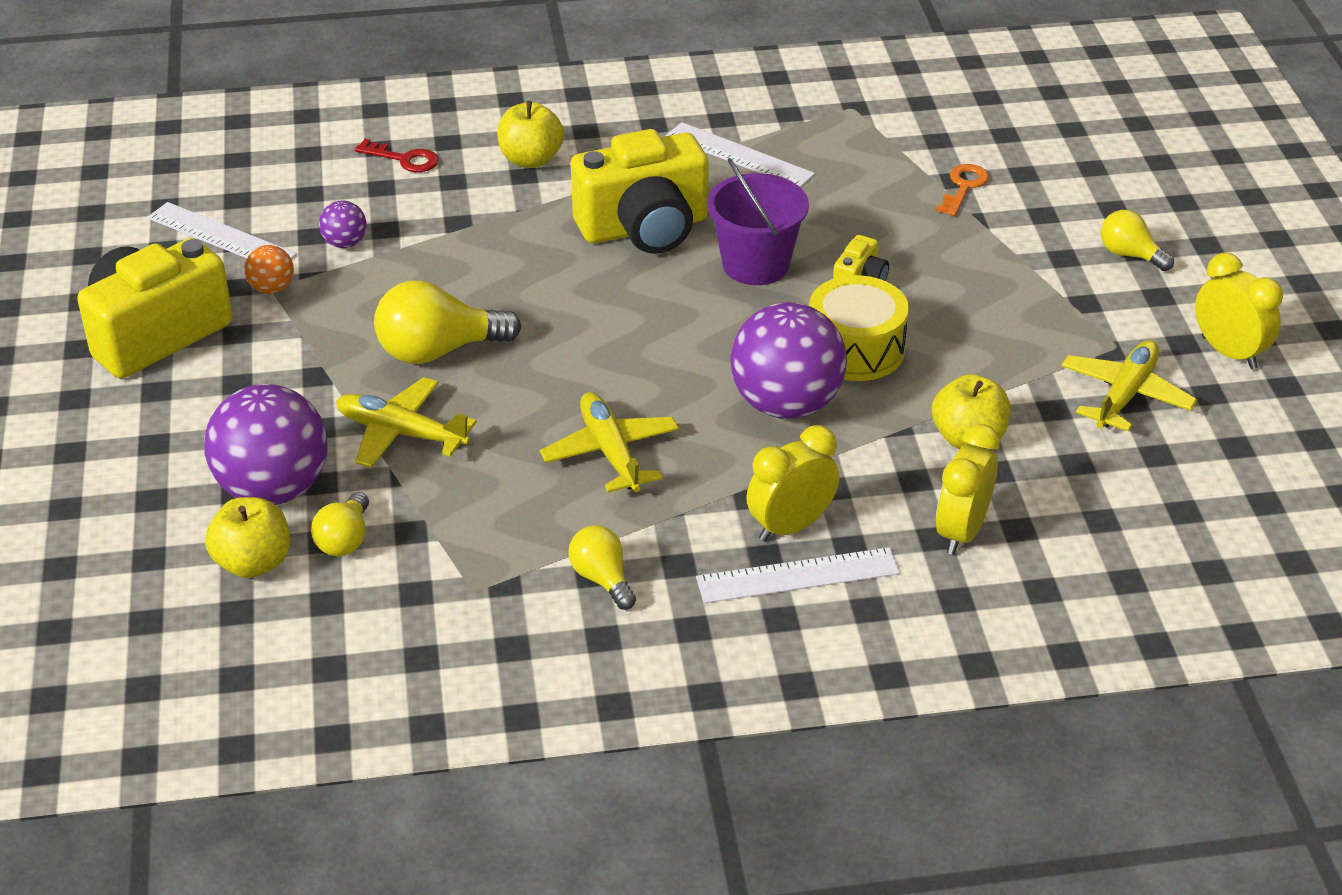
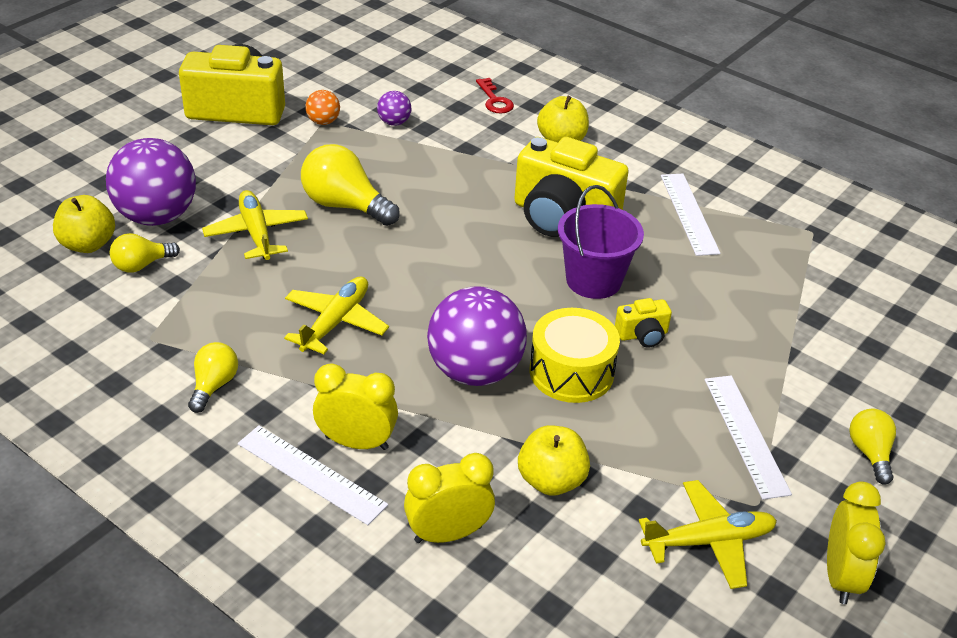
camera: 45 degrees right, 0 degrees up
(221, 236) = (344, 83): white ruler -> white ruler (745, 435)
(963, 187) = (813, 326): orange key -> none

